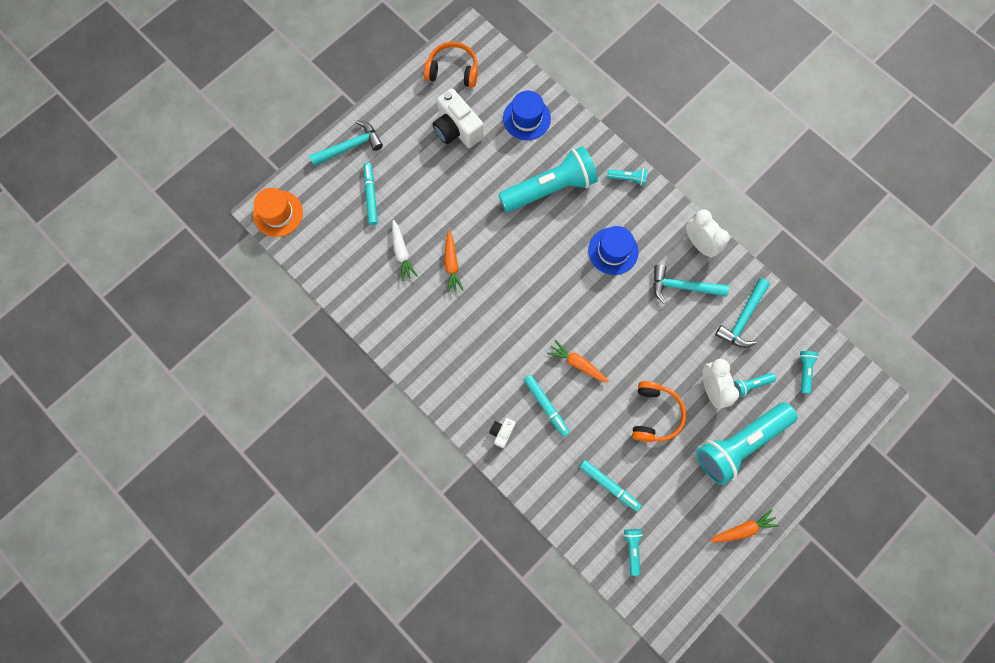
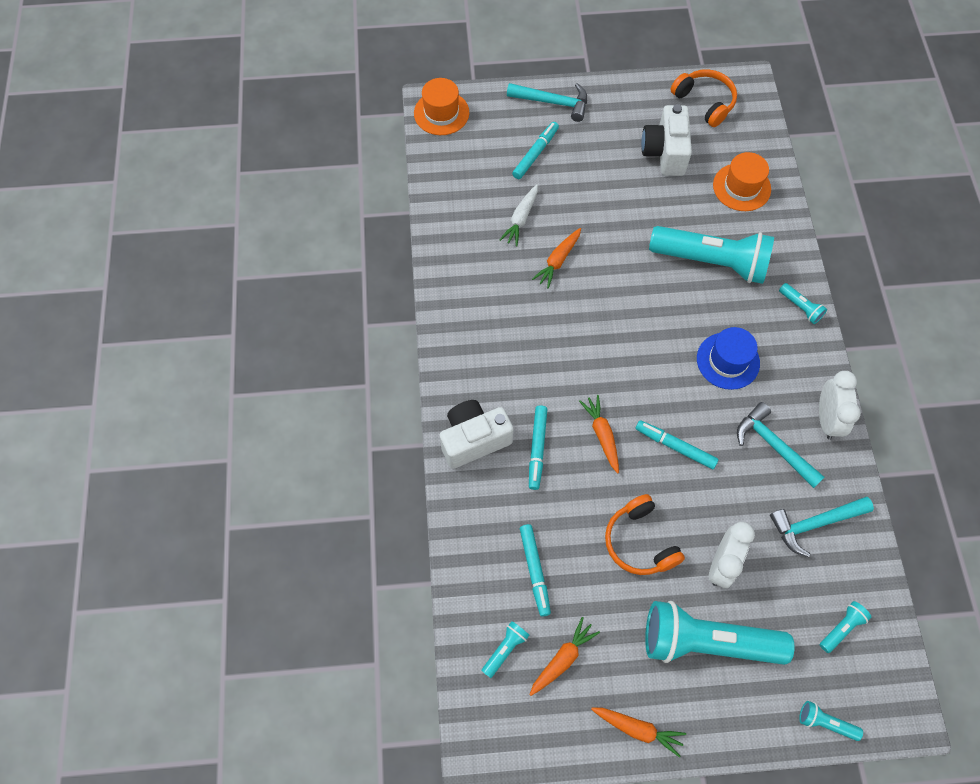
camera: 40 degrees right, 10 degrees down
(502, 432) = (474, 440): white camera -> white camera, size x2.02
(526, 118) = (741, 187): blue hat -> orange hat
(626, 335) = (675, 446): none -> turquoise marker
(654, 414) = (639, 542): orange headphones -> orange headphones turned 105 degrees clockwise
(669, 525) = (562, 659): none -> orange carrot
(750, 385) = (768, 594): turquoise flashlight -> turquoise flashlight (825, 723)

